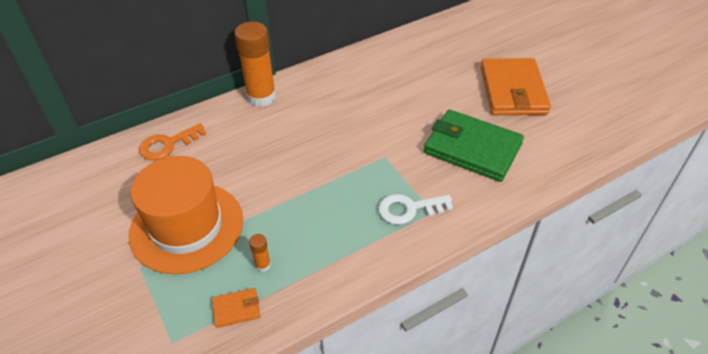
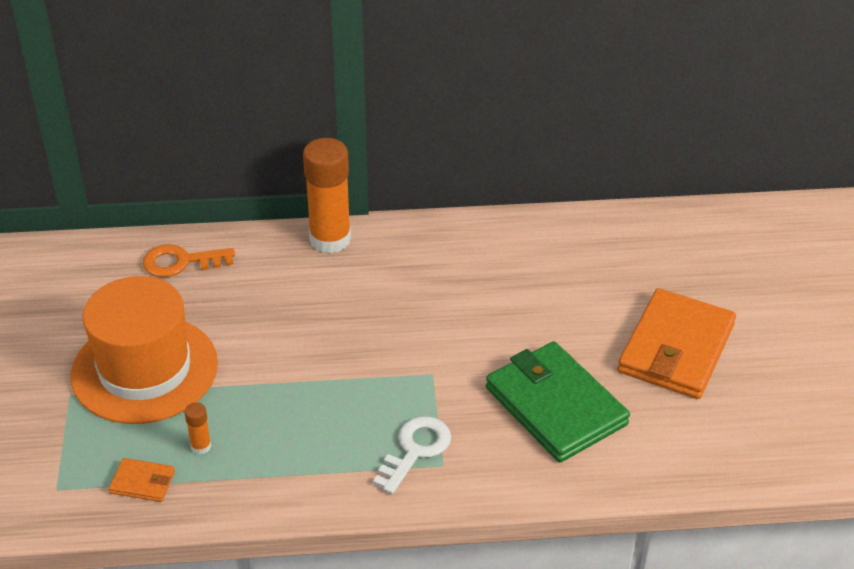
camera: 25 degrees right, 5 degrees down
(409, 209) = (415, 450): white key -> white key turned 105 degrees clockwise

